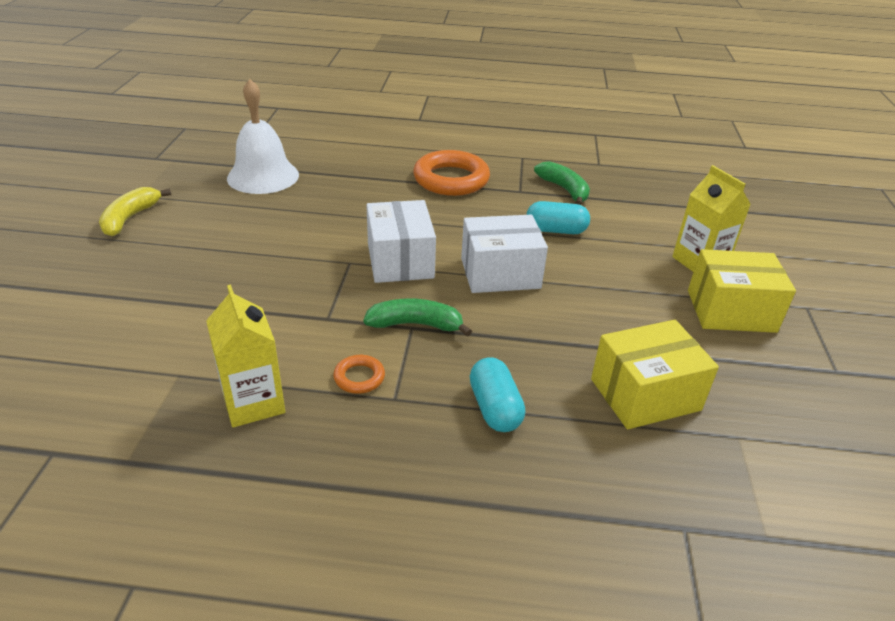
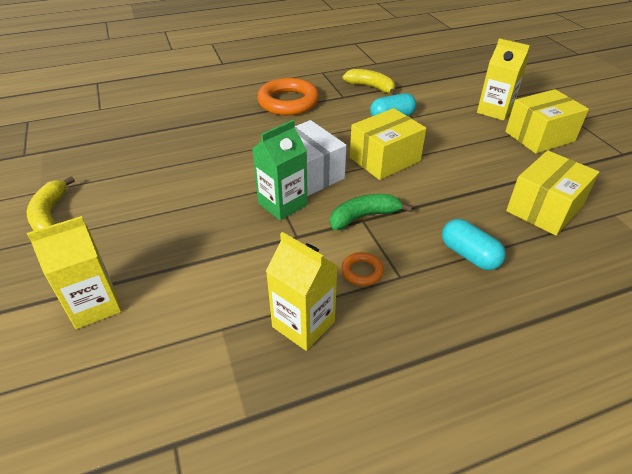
camera: 25 degrees left, 5 degrees up
(95, 311) = (94, 305): none -> yellow carton
(263, 176) = (138, 142): white bell -> none
(343, 282) = (282, 204): none -> green carton
(500, 273) = (384, 159): white box -> yellow box
(564, 189) = (371, 87): green banana -> yellow banana

